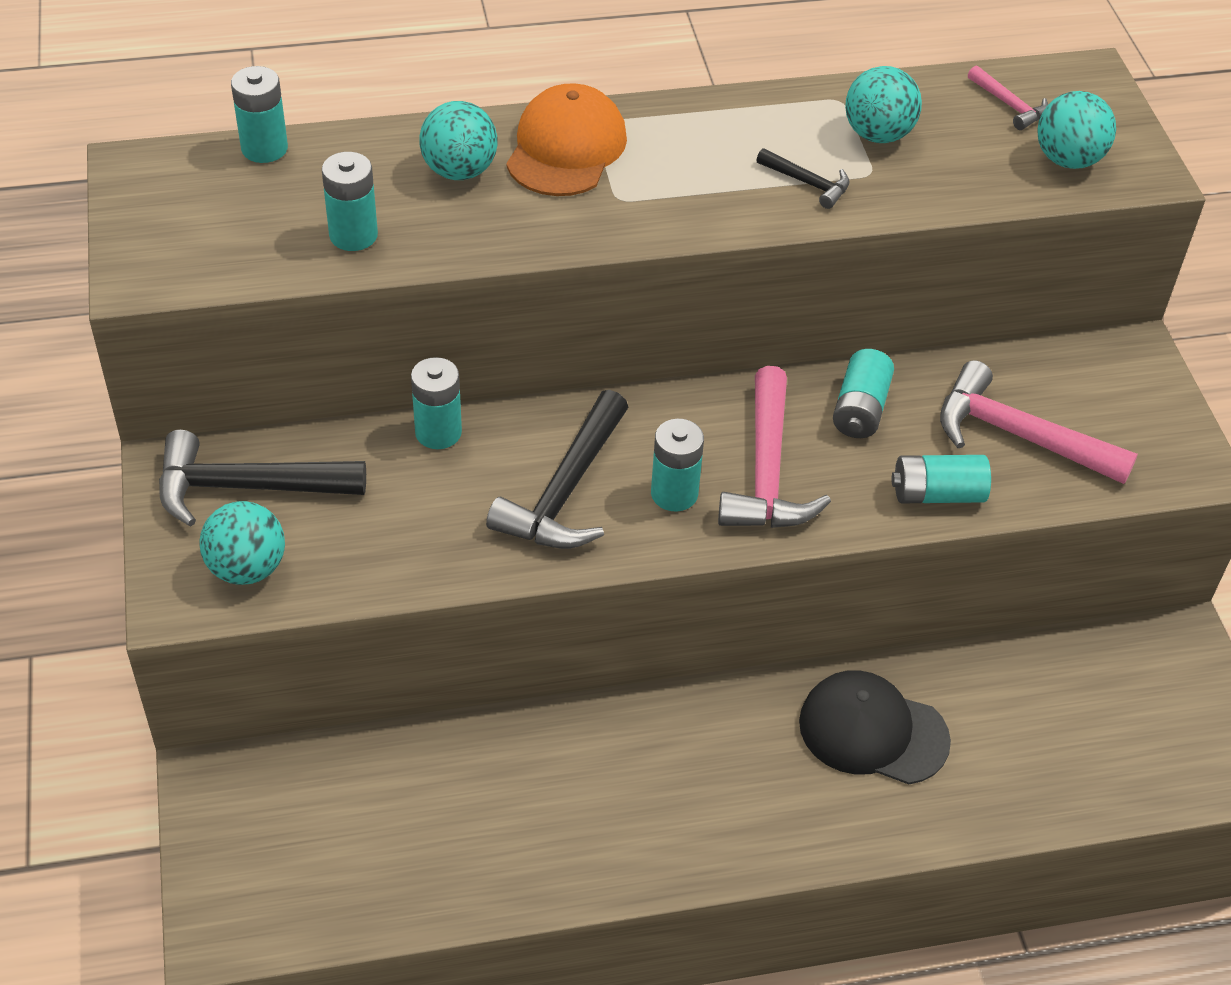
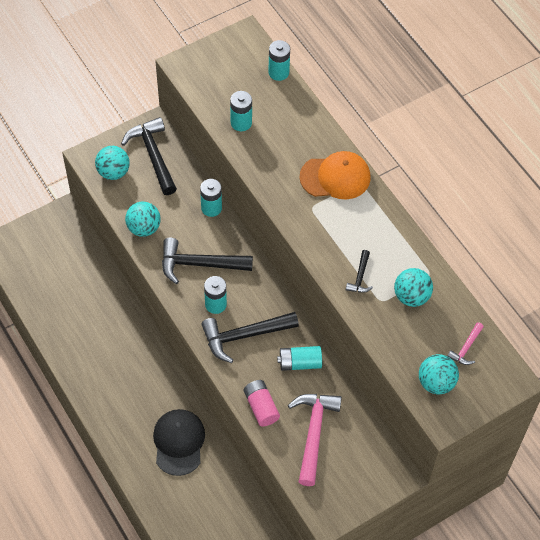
camera: 70 degrees right, 10 degrees up
(459, 171) = (300, 144): turquoise ball -> turquoise ball (144, 228)
(767, 471) = (244, 336): pink hammer -> black hammer
(937, 494) = (261, 407): turquoise battery -> pink battery

